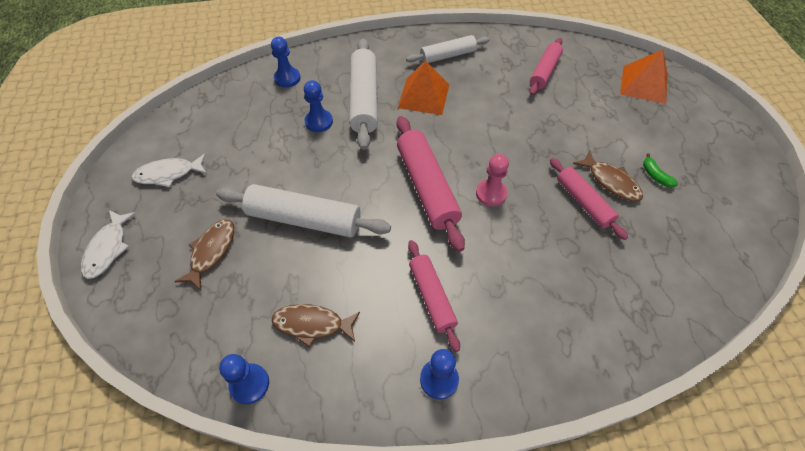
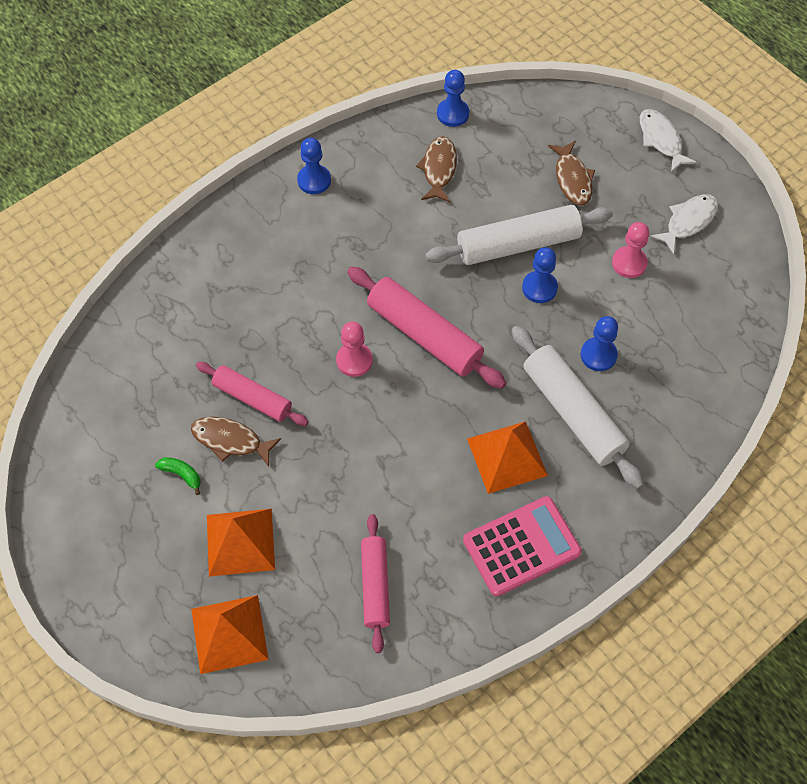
camera: 150 degrees right, 5 degrees up
(240, 166) = (629, 263): none -> pink pawn
(287, 78) = (690, 396): blue pawn -> blue pawn (539, 288)
(312, 324) = (439, 169): brown fish -> brown fish turned 60 degrees counterclockwise
(432, 297) = (355, 234): pink rolling pin -> none
(447, 56) = (521, 546): white rolling pin -> pink calculator
(622, 122) = (240, 541): none -> orange pyramid

